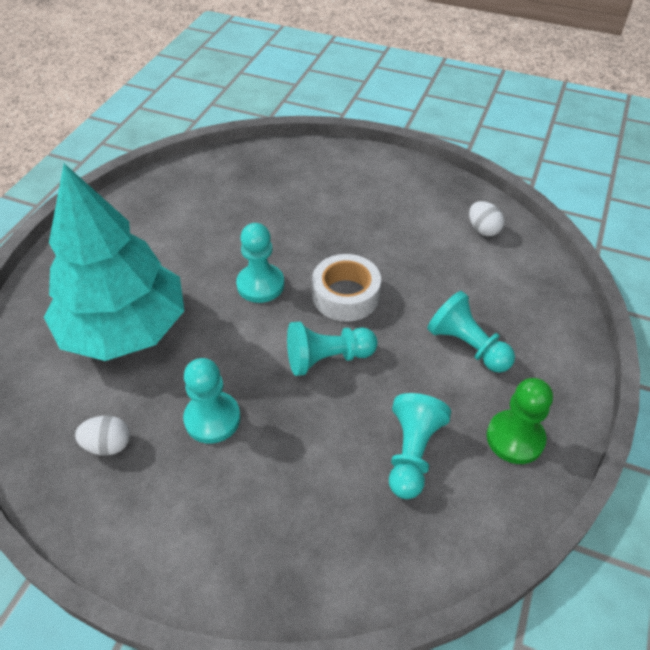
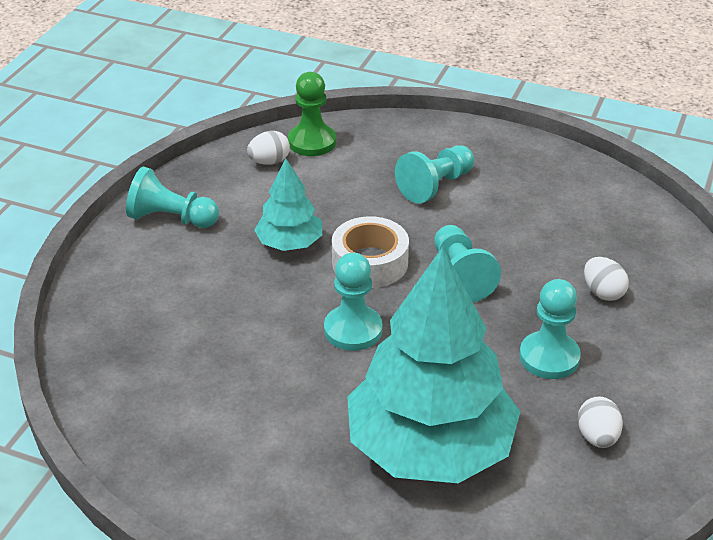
camera: 90 degrees left, 10 degrees down
(301, 478) = (603, 292): none -> white egg
(369, 245) = (289, 243): none -> turquoise tree
(412, 453) = (563, 226): turquoise pawn -> turquoise pawn (171, 218)
(515, 438) = (536, 169): green pawn -> green pawn (312, 142)

